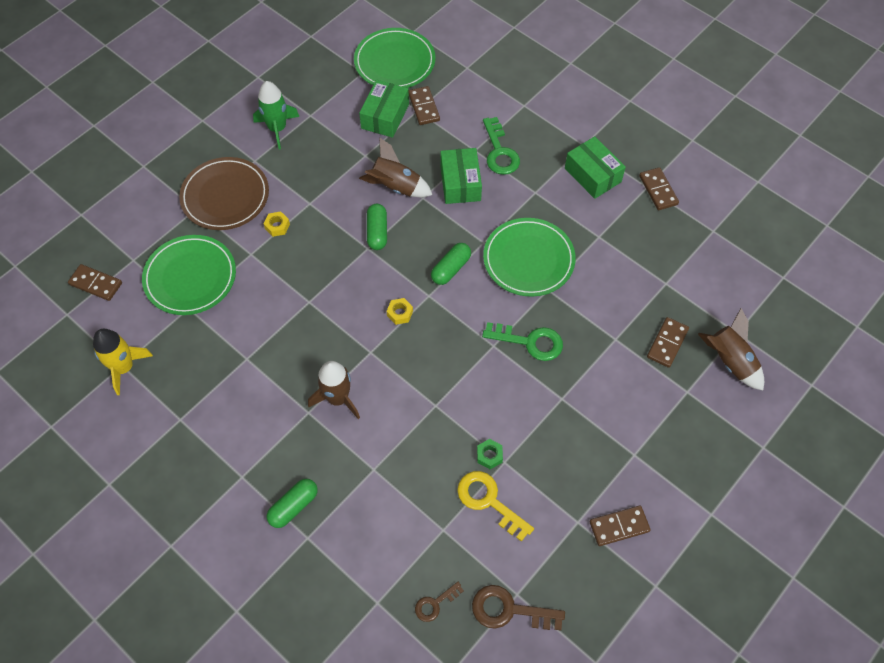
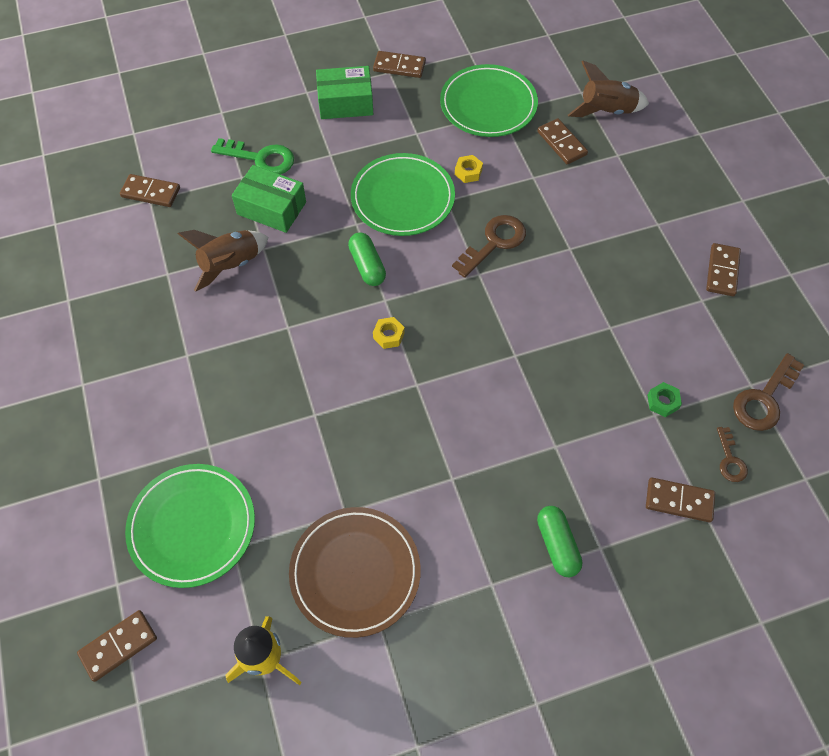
camera: 60 degrees left, 0 degrees up
(225, 196) = (107, 437): brown plate -> brown plate (355, 572)
(277, 128) = (58, 340): green rocket -> none
(277, 226) = (192, 401): yellow nut -> yellow nut (468, 172)
(338, 398) = (453, 441): brown rocket -> none
(376, 578) = (679, 501): none -> brown domino
(377, 232) = (274, 309): green capsule -> none
(385, 116) = (132, 231): green box -> none
(394, 62) = (68, 189): green plate -> green plate (488, 105)
(489, 455) = (597, 336): green nut -> green nut (662, 402)
(489, 501) = (645, 360): yellow key -> none
(530, 342) = (494, 242): green key -> brown key

